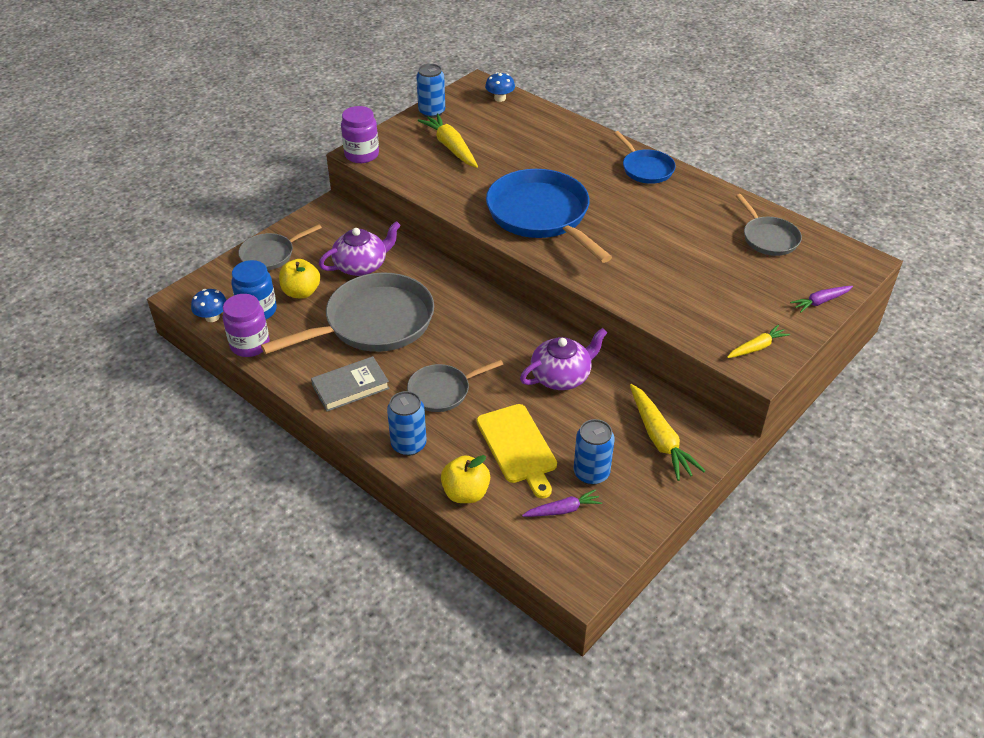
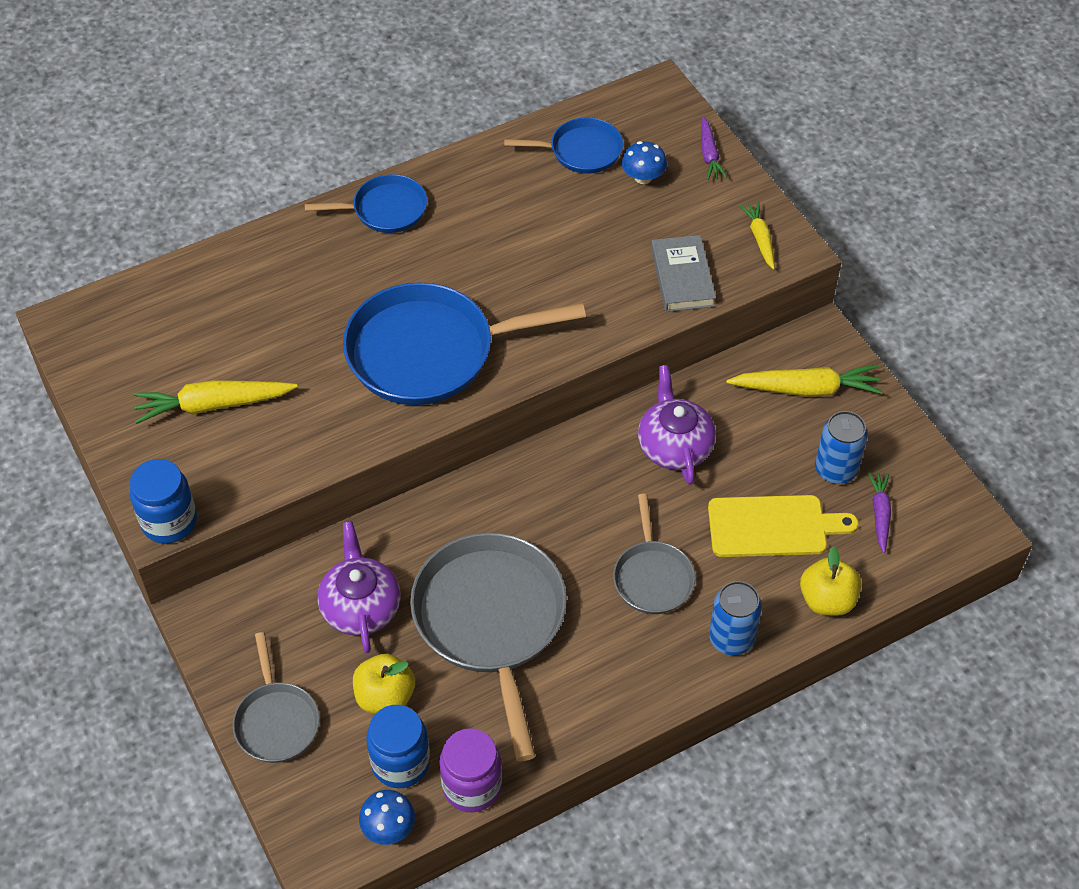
camera: 70 degrees left, 10 degrees up
(350, 387) = (606, 678): grey book -> grey book (682, 277)
(361, 155) = (169, 521): purple jar -> blue jar
(432, 112) = (104, 402): blue can -> none
(500, 98) = (119, 309): blue mushroom -> blue mushroom (643, 177)
(768, 238) = (581, 151): grey pan -> blue pan

